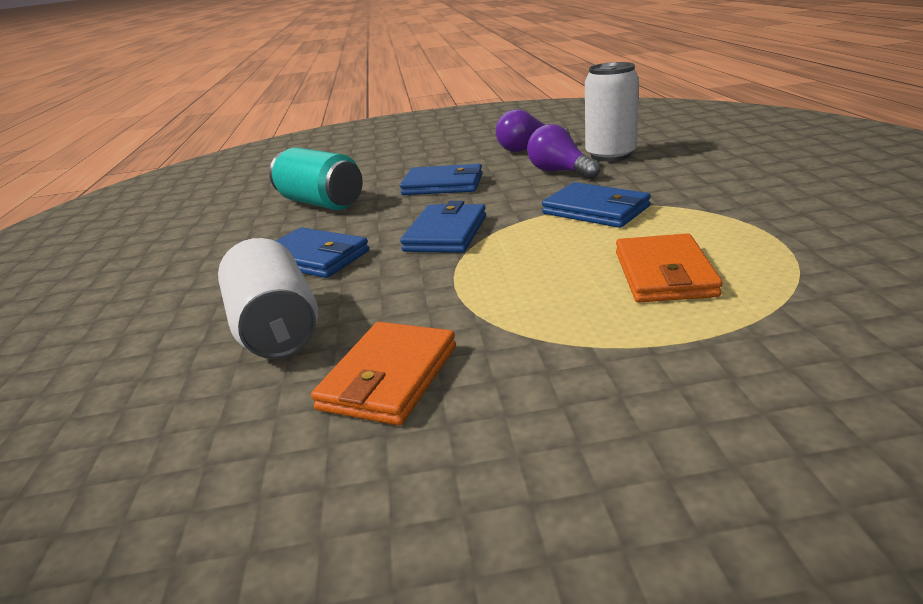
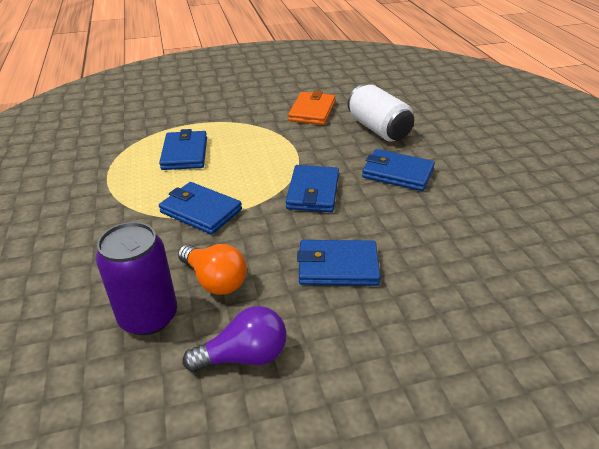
camera: 170 degrees right, 10 degrees up
(321, 203) = (452, 243): turquoise can -> none
(560, 172) = (215, 280): purple light bulb -> orange light bulb
(610, 155) = (148, 316): white can -> purple can
(664, 274) = (185, 153): orange wallet -> blue wallet

